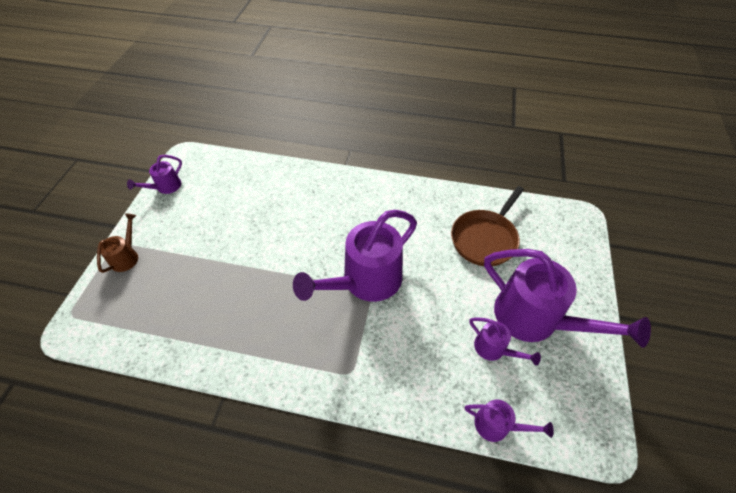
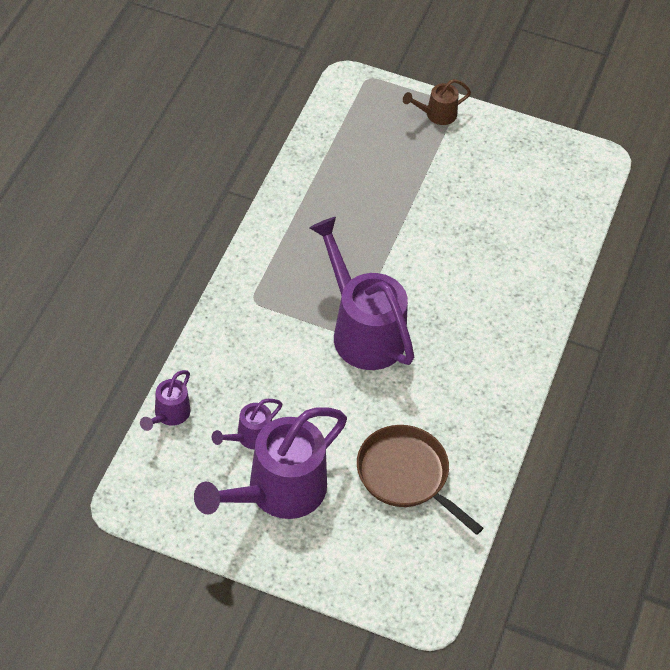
camera: 95 degrees right, 0 degrees up
(127, 256) = (436, 114): brown watering can -> brown watering can turned 135 degrees clockwise
(165, 187) = (542, 142): purple watering can -> none

